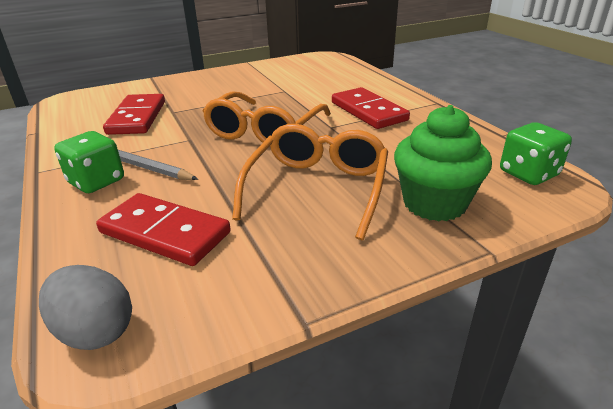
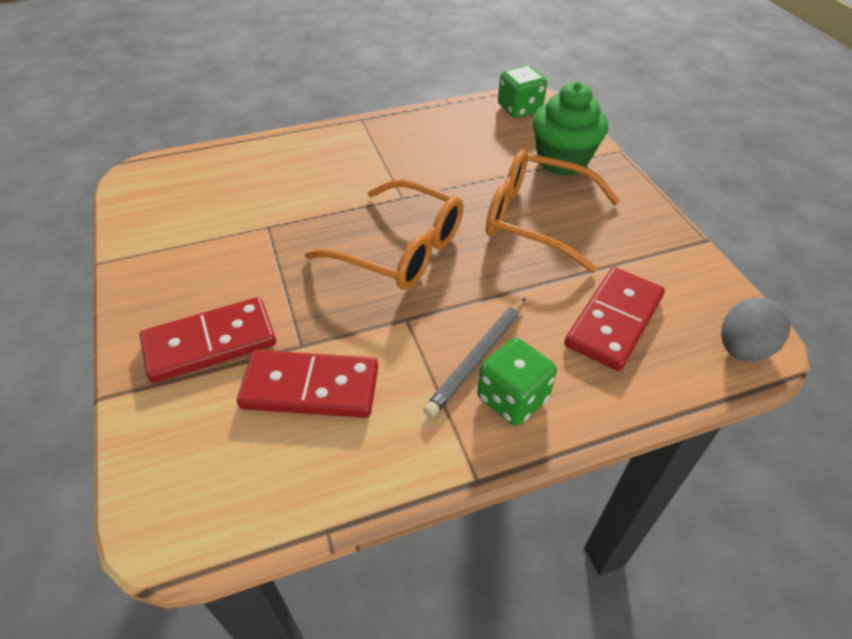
camera: 85 degrees left, 15 degrees up
(368, 111) = (369, 166): red domino -> red domino (210, 343)

